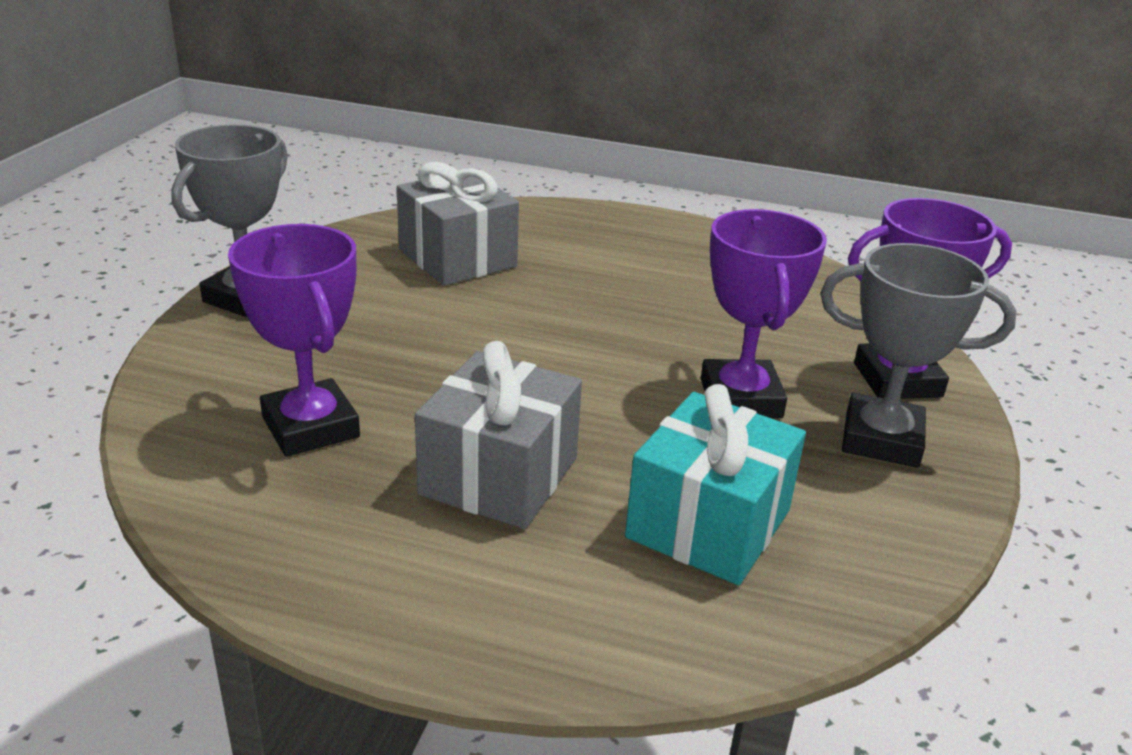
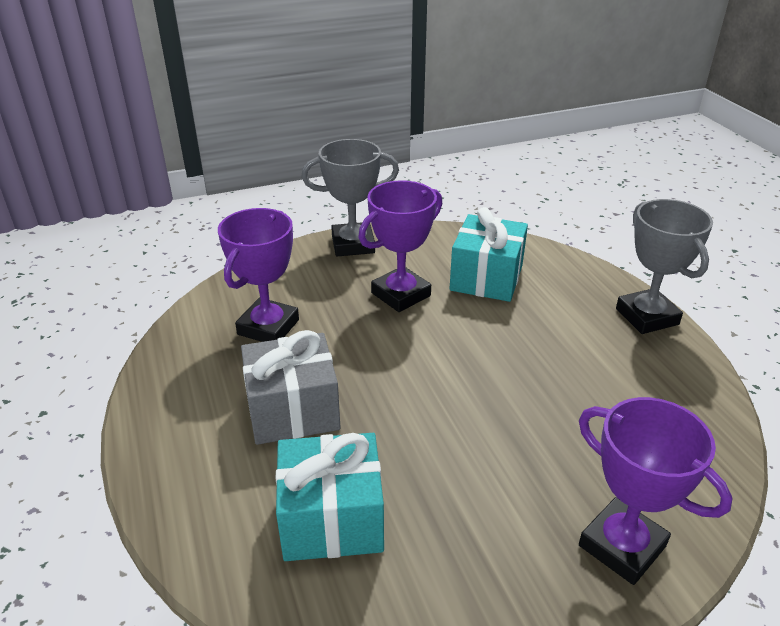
camera: 55 degrees right, 5 degrees up
(457, 258) = (486, 278): grey gift -> turquoise gift
(740, 398) = (487, 470): purple trophy -> purple trophy (401, 294)
(881, 439) = (525, 569): grey trophy -> grey trophy (647, 316)

